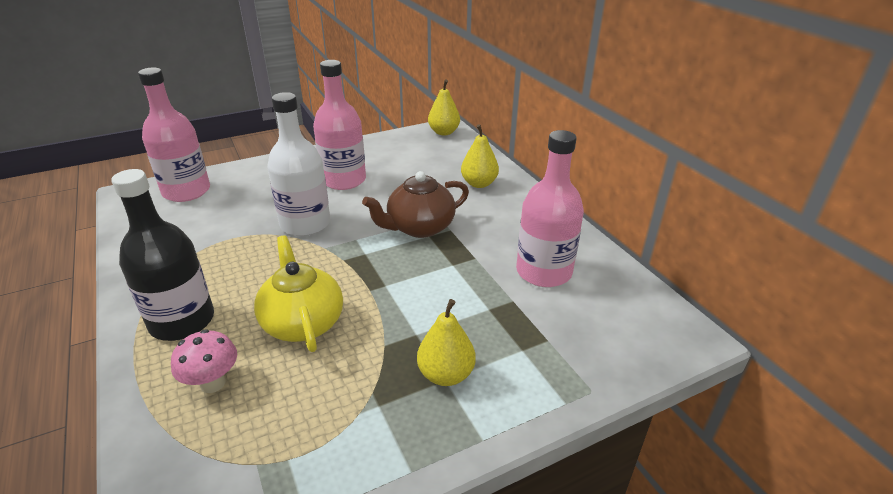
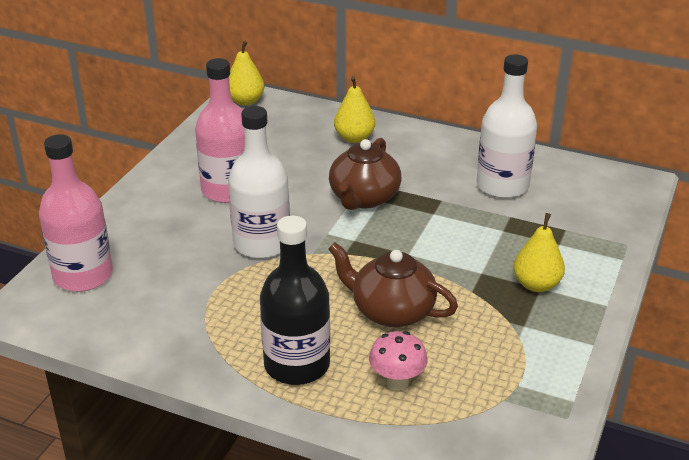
camera: 40 degrees left, 0 degrees up
(302, 322) = (391, 311): yellow teapot -> brown teapot
(543, 272) = (502, 185): pink bottle -> white bottle

